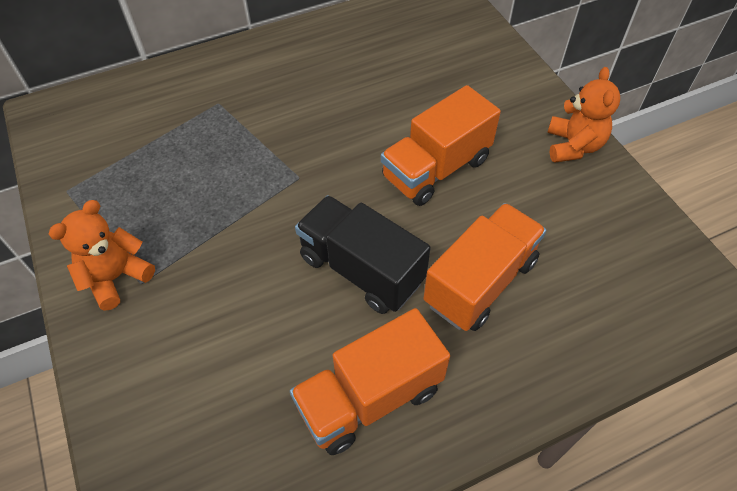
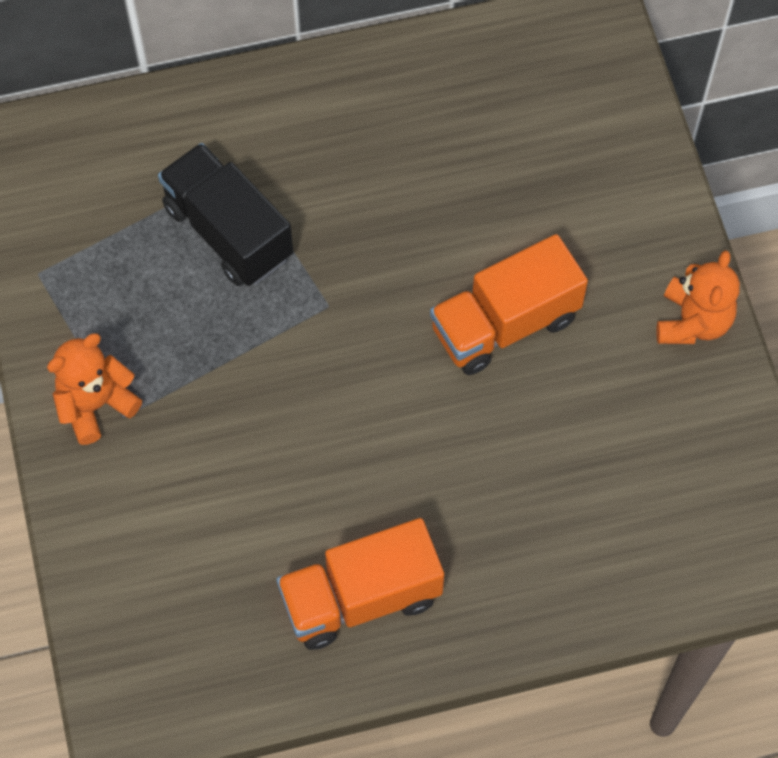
camera: 10 degrees right, 10 degrees up
(361, 269) = (381, 446): black truck -> black truck (228, 232)
(480, 282) = (517, 488): orange truck -> none

